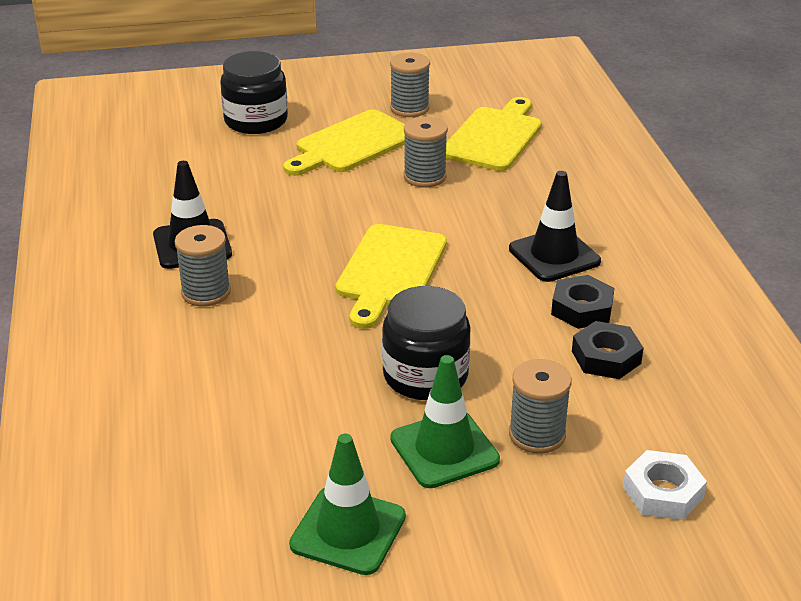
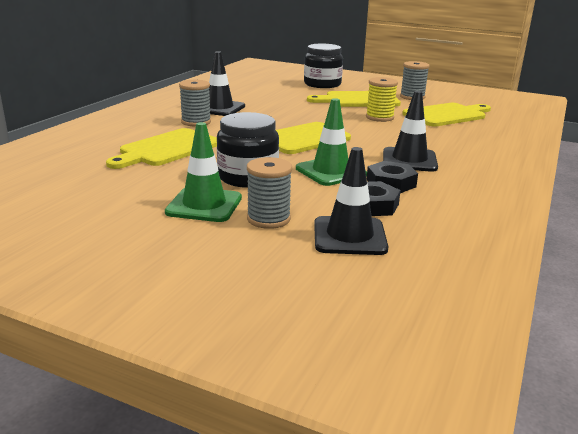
camera: 35 degrees right, 10 degrees down
(253, 370) = (167, 149): none -> yellow cutting board
(348, 531) = (95, 214): green traffic cone -> green traffic cone (330, 171)
(424, 177) = (379, 117): grey spool -> yellow spool
(640, 418) = (349, 236): none -> black traffic cone
(663, 492) = (304, 273): white nut -> none

